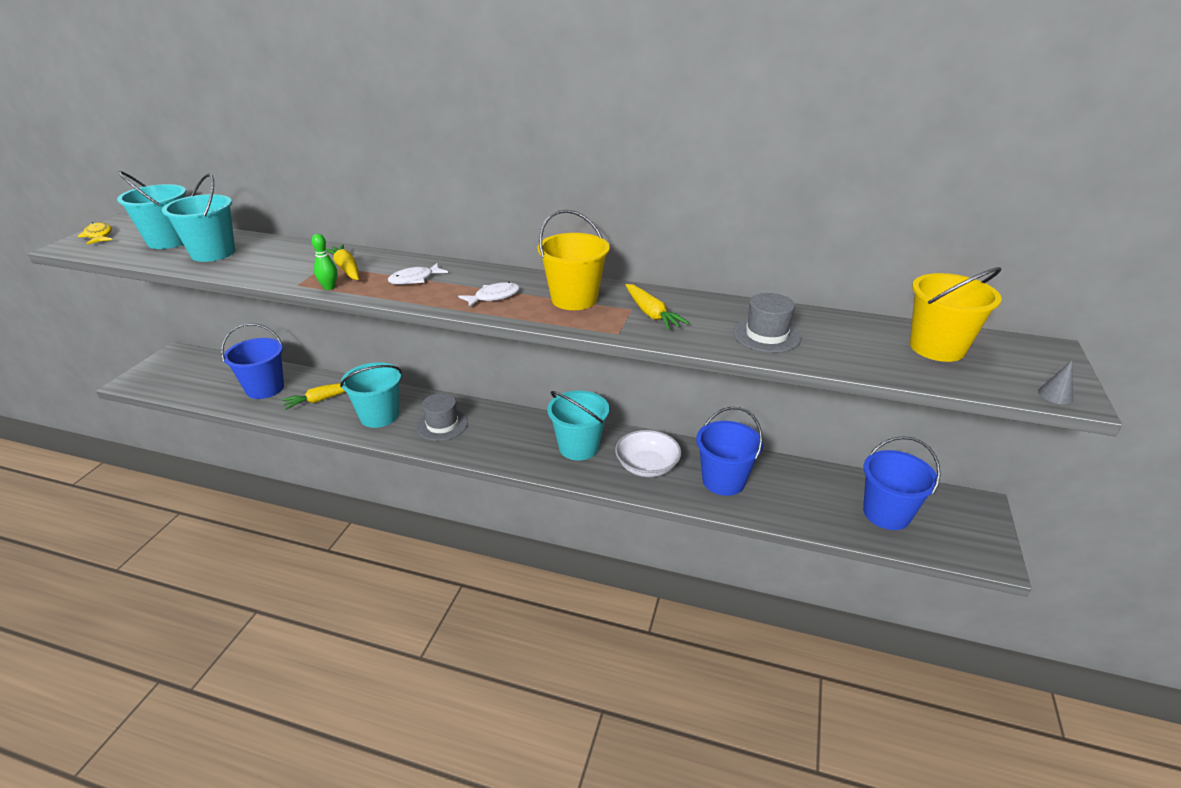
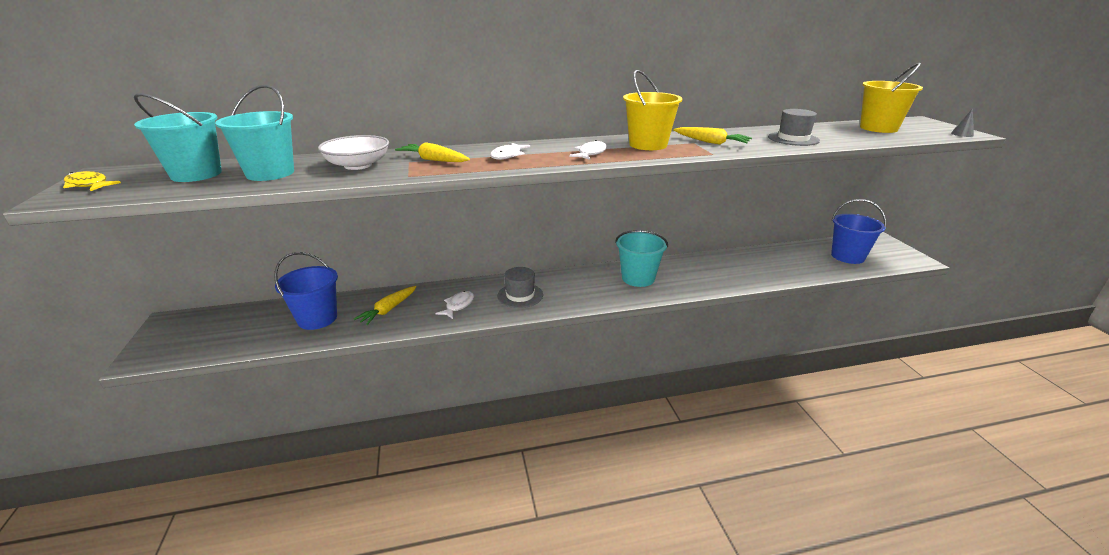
camera: 30 degrees left, 5 degrees down
(329, 287) = (443, 172): green bowling pin -> none
(379, 416) = (458, 305): turquoise bucket -> white fish
(647, 466) = (695, 275): white bowl -> white bowl (358, 165)
(723, 481) = (748, 268): blue bucket -> none

